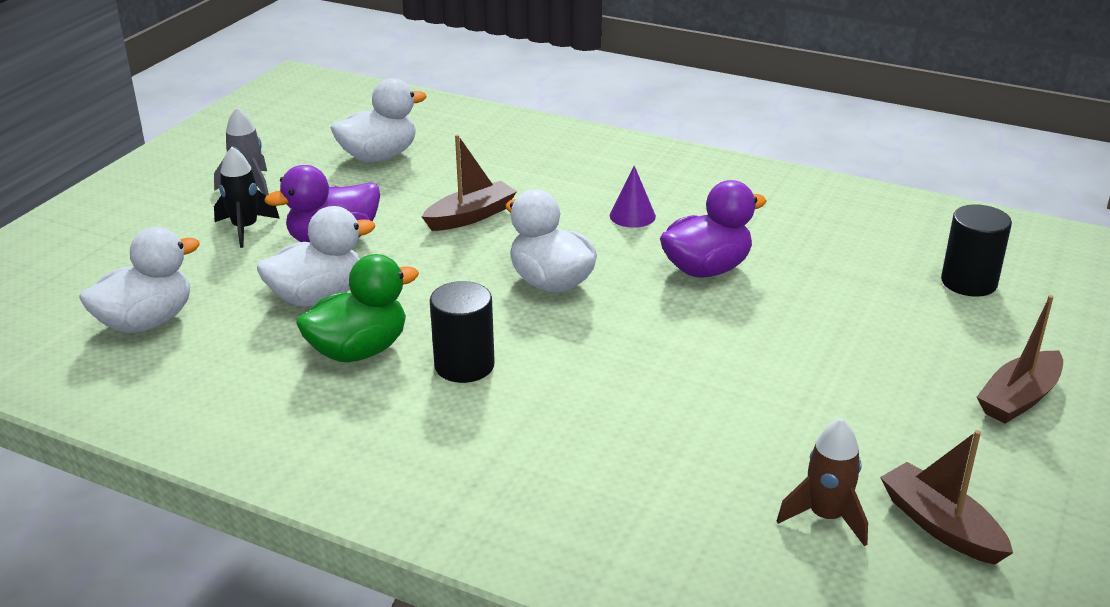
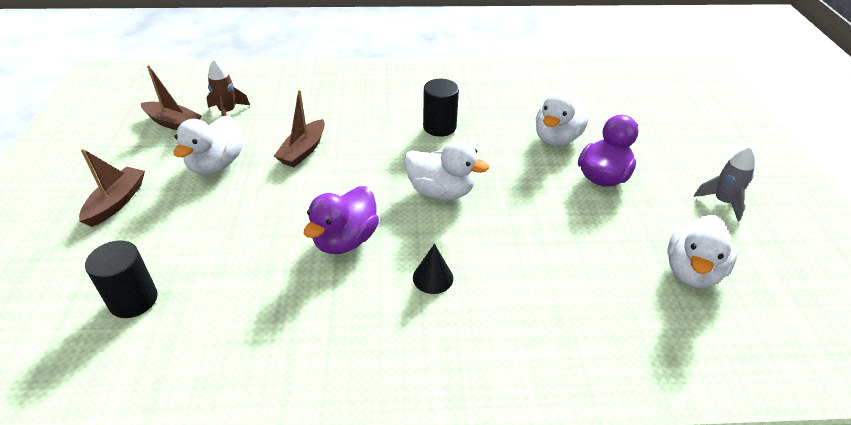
camera: 150 degrees right, 10 degrees up
(147, 322) = (613, 100): white duck -> white duck (216, 164)
(245, 228) = (664, 167): black rocket -> none
(359, 351) = (498, 118): green duck -> none
(470, 216) = (547, 230): brown boat -> brown boat (303, 150)
(632, 216) = (433, 278): purple cone -> black cone

